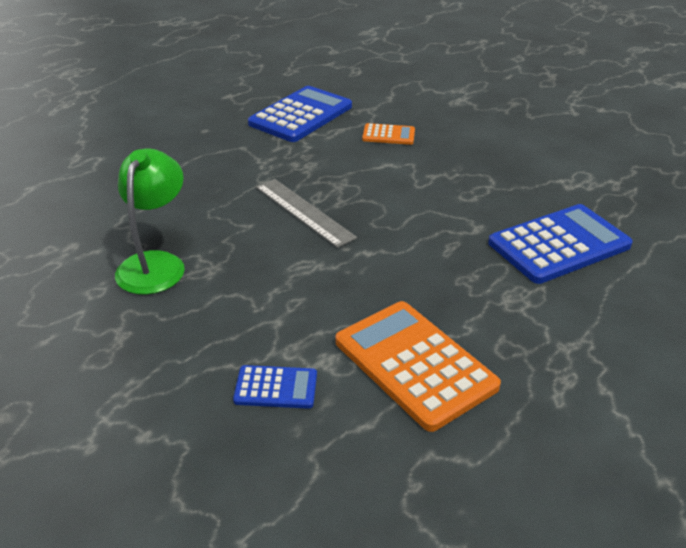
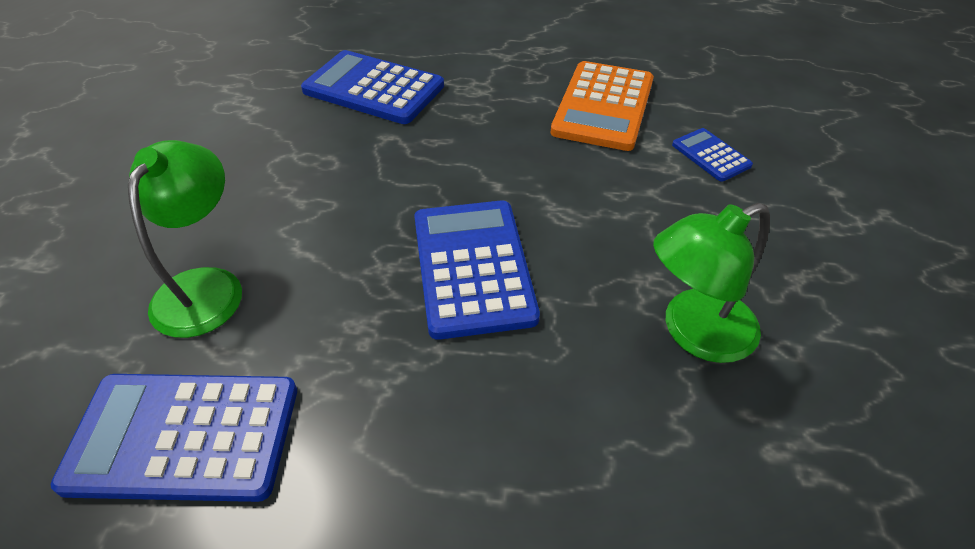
camera: 125 degrees left, 10 degrees up
(303, 212) = (473, 267): grey ruler -> blue calculator
(388, 135) = (206, 286): orange calculator -> green lamp

